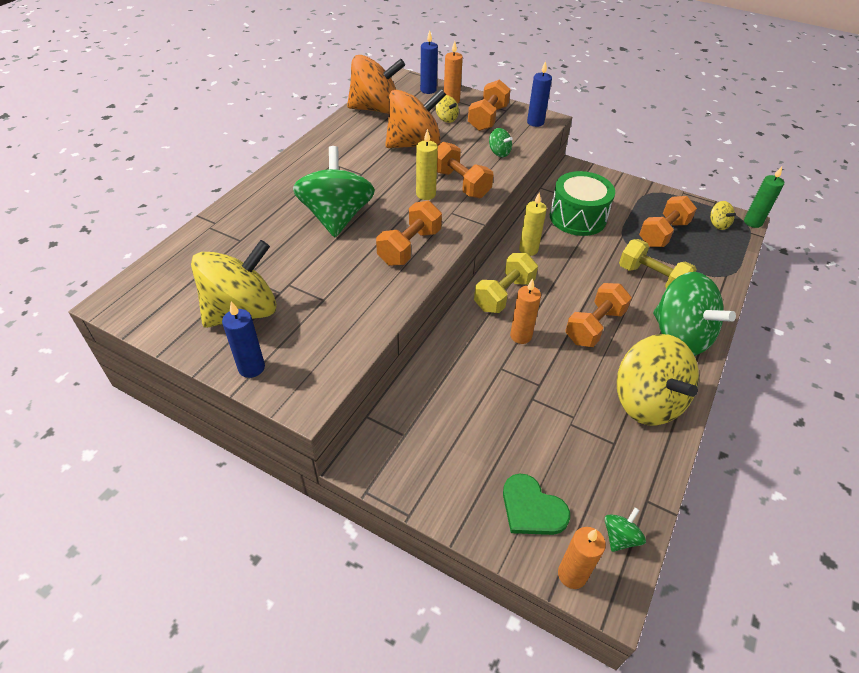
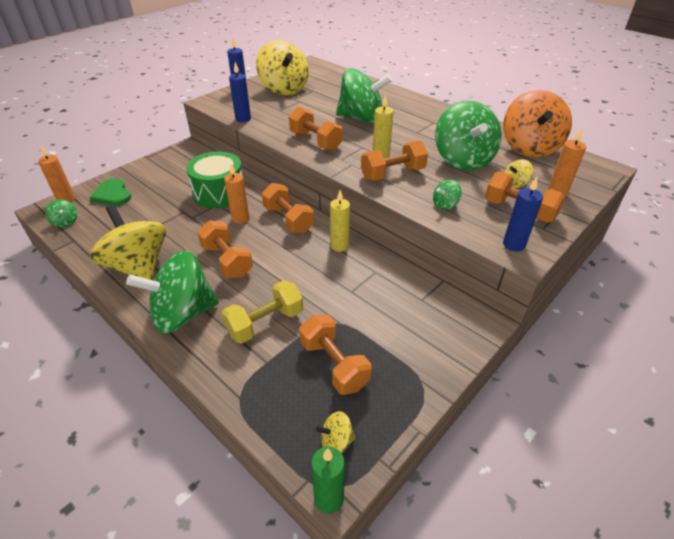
camera: 105 degrees right, 5 degrees down
(414, 144) = (463, 160): orange spinning top -> green spinning top
(428, 90) = (580, 181): blue candle -> blue candle (243, 119)
(504, 294) = (288, 219): yellow dumbbell -> orange dumbbell
(532, 508) = (112, 194): green heart -> green heart turned 90 degrees counterclockwise
(577, 217) = (382, 295): green drum -> green drum (219, 193)
(646, 401) = (138, 266): yellow spinning top -> yellow spinning top turned 60 degrees clockwise

